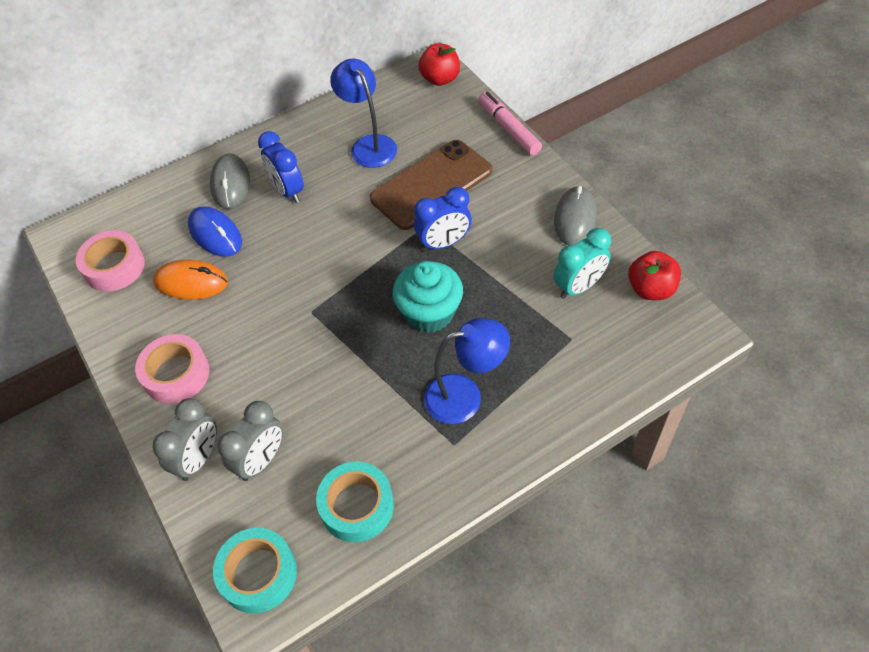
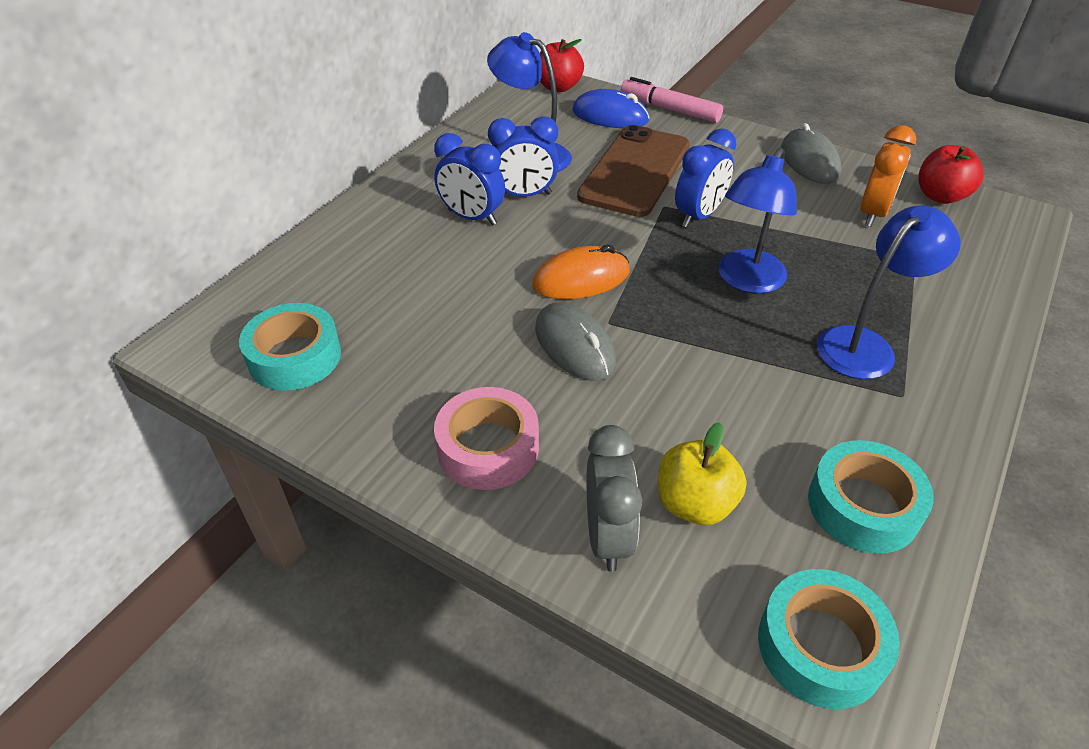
camera: 30 degrees left, 10 degrees down
(114, 267) = (295, 357): pink tape -> turquoise tape
(191, 282) = (423, 340): orange mouse -> orange mouse (581, 279)
(215, 234) = (414, 282): blue mouse -> blue mouse (610, 116)
(230, 184) = (391, 229): grey mouse -> grey mouse (574, 346)
(261, 460) = (695, 503): grey clock -> yellow apple
(336, 182) = (524, 195): none -> blue clock
(429, 312) = (746, 281): turquoise cupcake -> blue lamp
(578, 287) = (873, 213): turquoise clock -> orange clock

